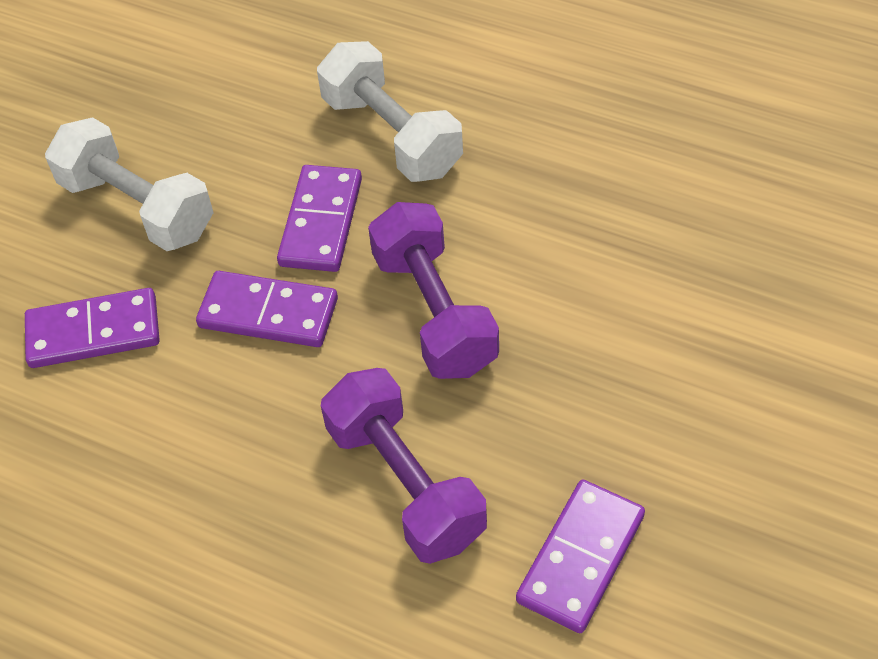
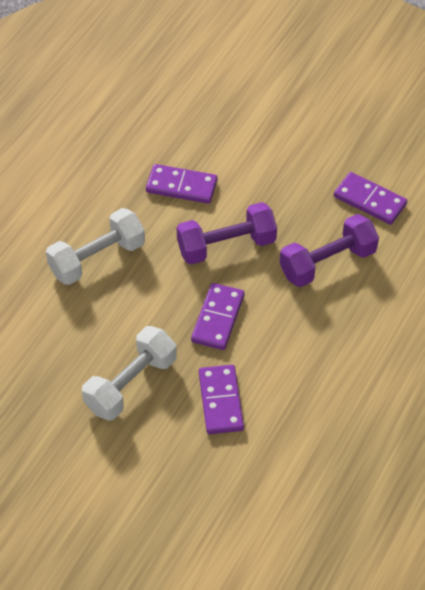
camera: 90 degrees left, 0 degrees up
(321, 222) = (157, 293): purple domino -> purple domino (181, 186)

